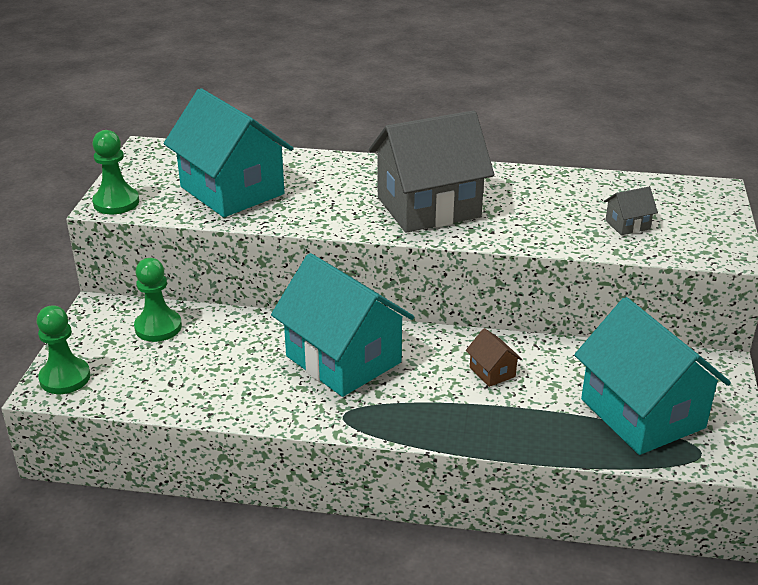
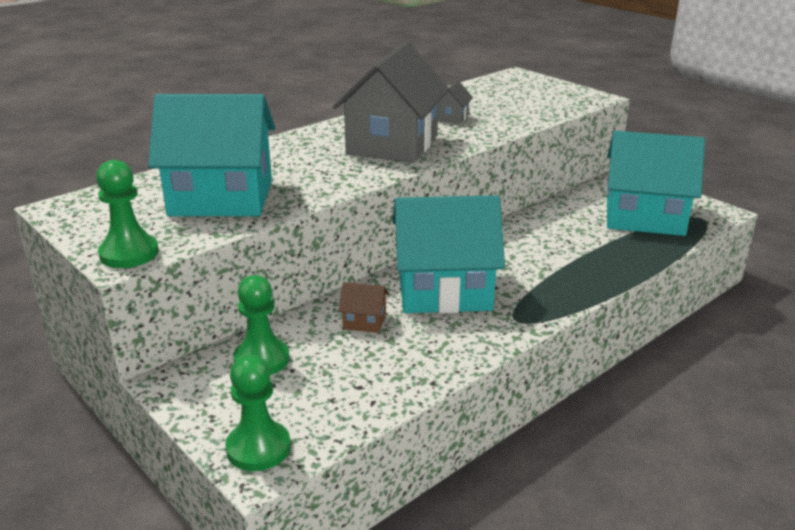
camera: 50 degrees left, 5 degrees down
(492, 372) = (539, 243): brown house -> brown house (364, 321)
(627, 225) = (519, 105): grey house -> grey house (452, 118)

